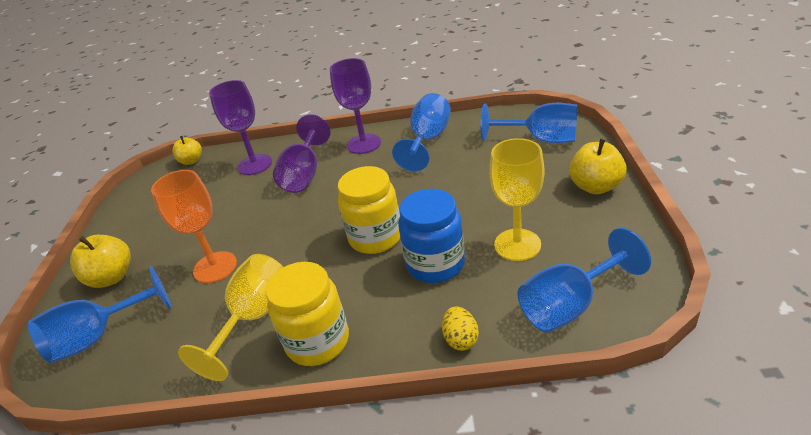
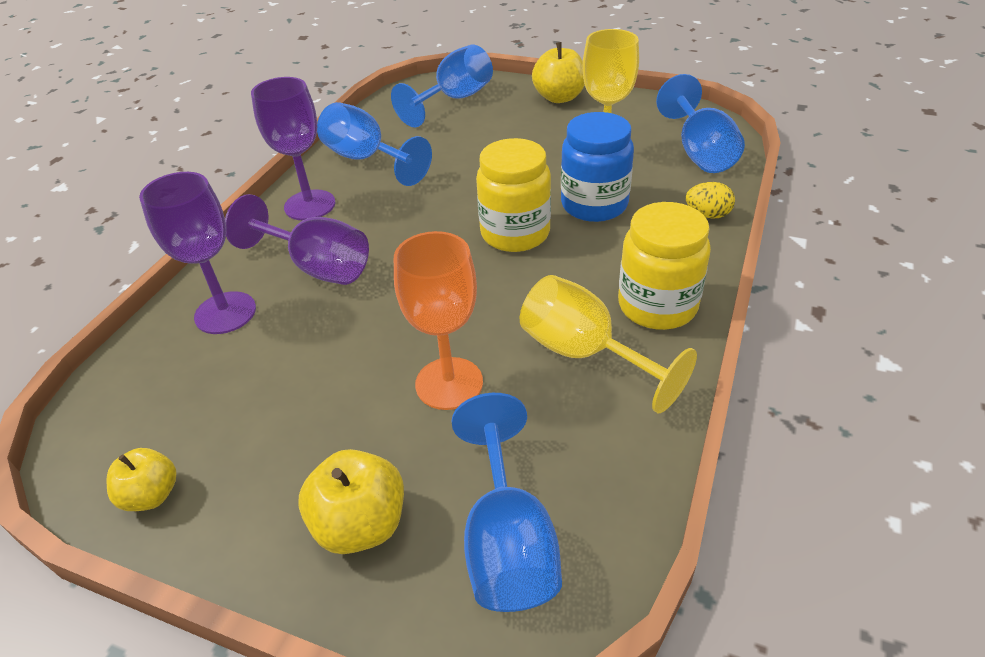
camera: 70 degrees left, 5 degrees up
(191, 161) = (105, 391): yellow apple -> yellow apple (151, 495)

